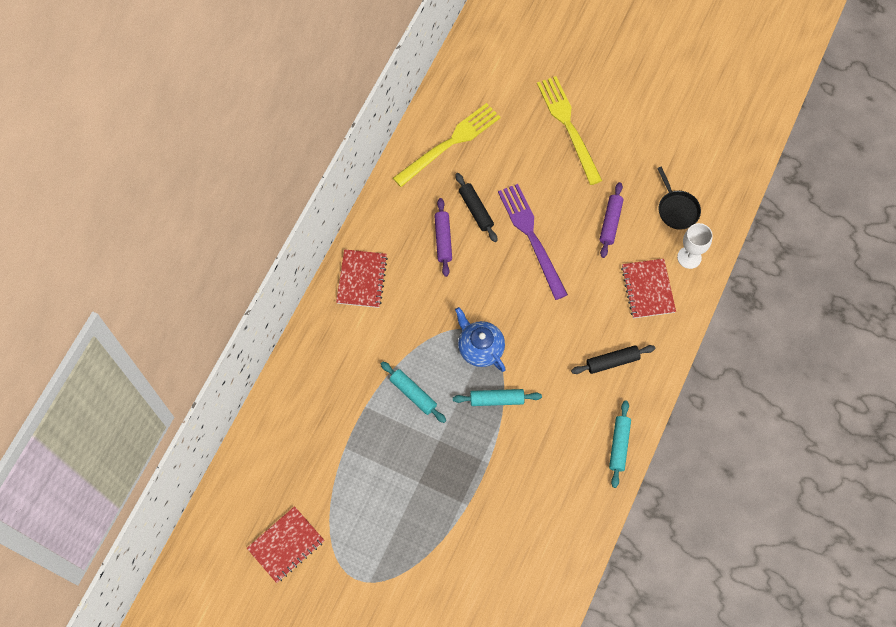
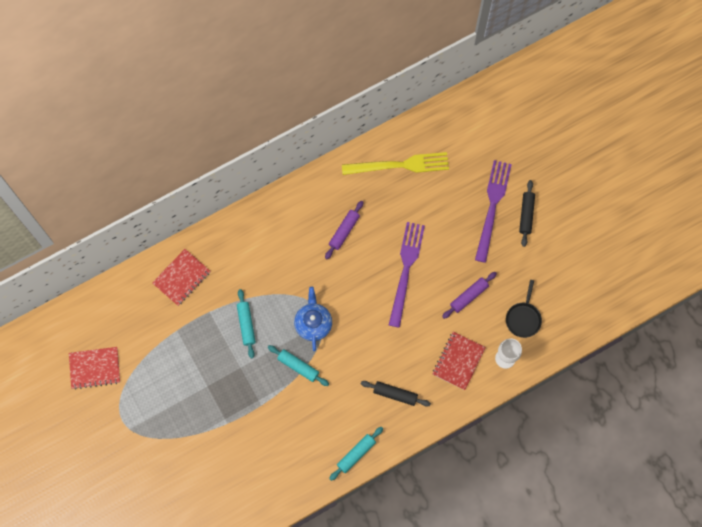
camera: 35 degrees right, 5 degrees up
(361, 279) = (269, 223): red notebook -> red notebook (181, 278)
(476, 210) = (382, 225): black rolling pin -> black rolling pin (526, 215)
(568, 126) = (492, 207): yellow fork -> purple fork

